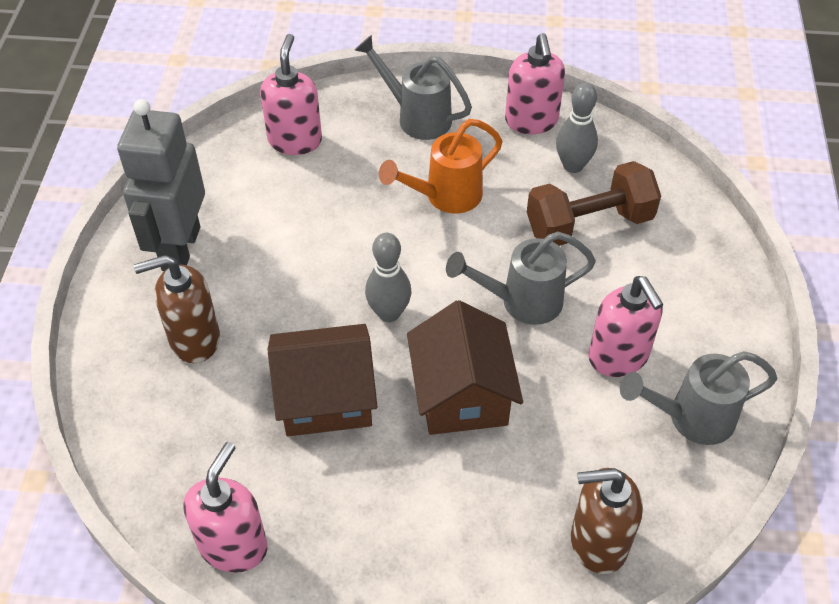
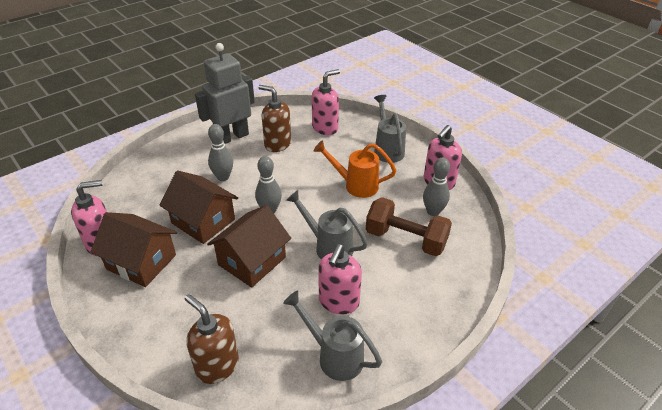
camera: 45 degrees right, 10 degrees down
(194, 340) = (192, 169): brown soap dispenser -> brown soap dispenser (277, 144)
(259, 317) = (223, 177): none -> grey bowling pin
(328, 518) = (141, 262): none -> brown house

